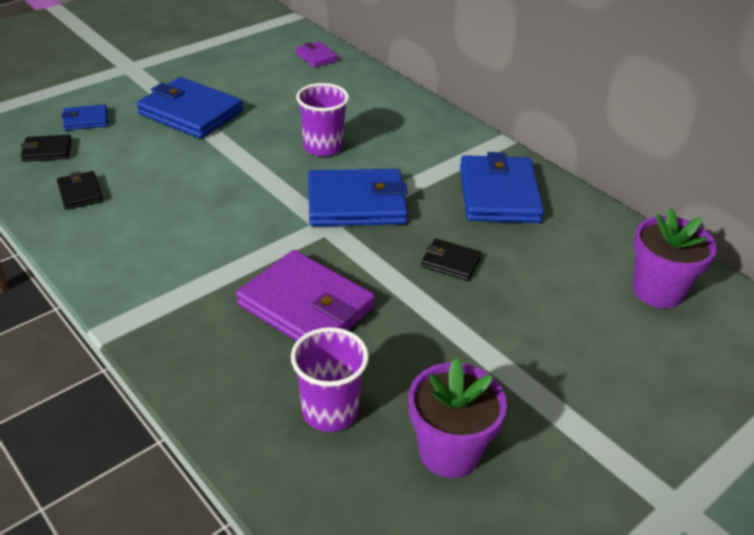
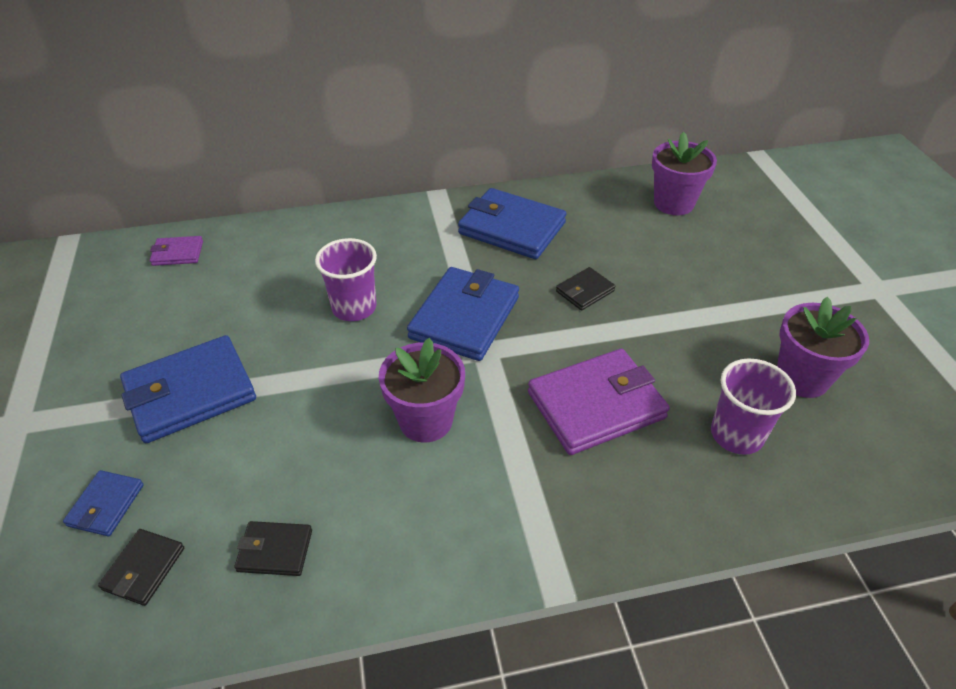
camera: 60 degrees left, 5 degrees up
(229, 219) = (426, 420): none -> purple flower pot

